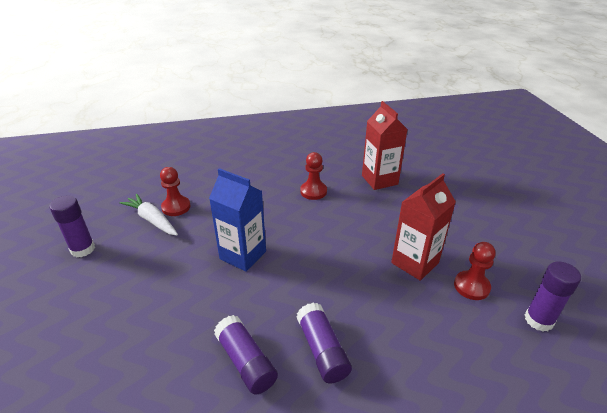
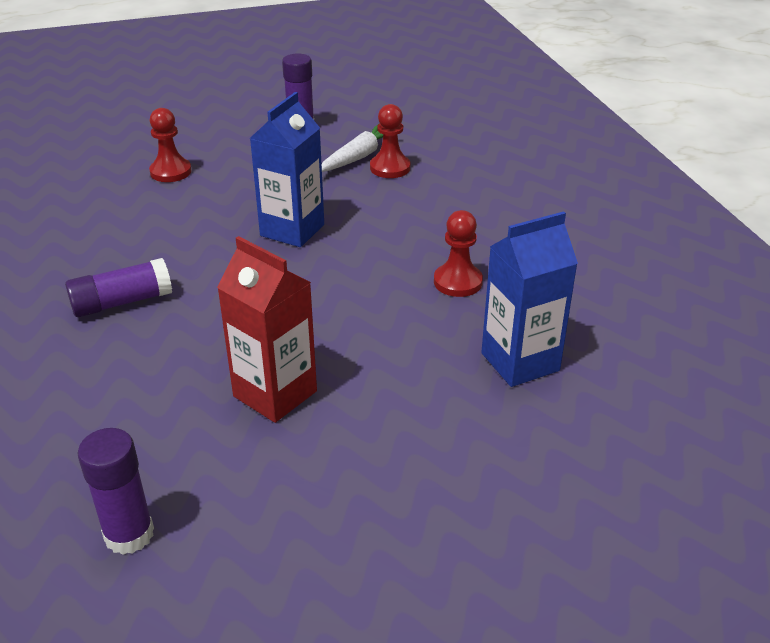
camera: 85 degrees right, 0 degrees up
(246, 361) = (119, 250): purple glue stick -> none
(379, 180) = (520, 362): red carton -> blue carton
(471, 286) = (215, 458): red pawn -> red pawn (170, 172)

